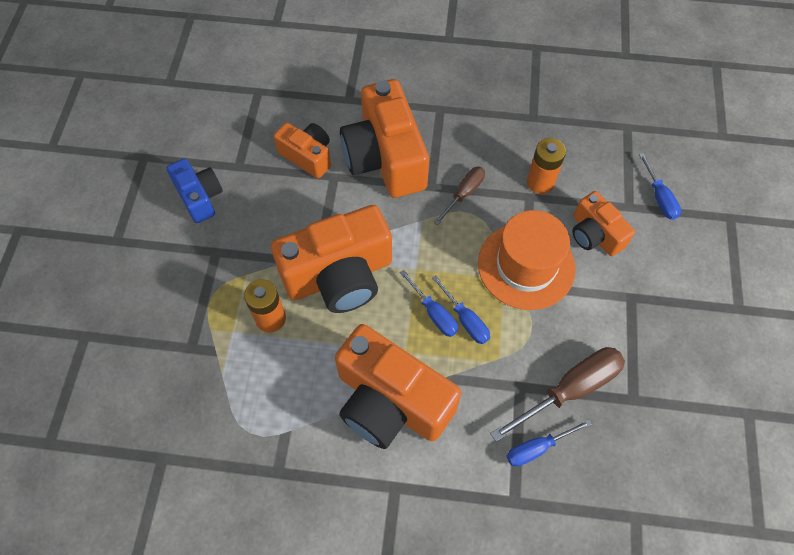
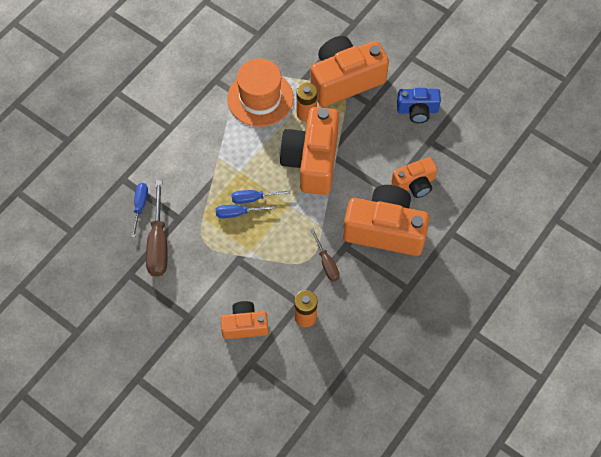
camera: 120 degrees right, 0 degrees up
(391, 401) = (216, 149): orange camera -> orange camera (345, 80)
(526, 266) = (250, 268): orange hat -> orange hat (260, 98)
(659, 197) = (244, 389): blue screwdriver -> none

